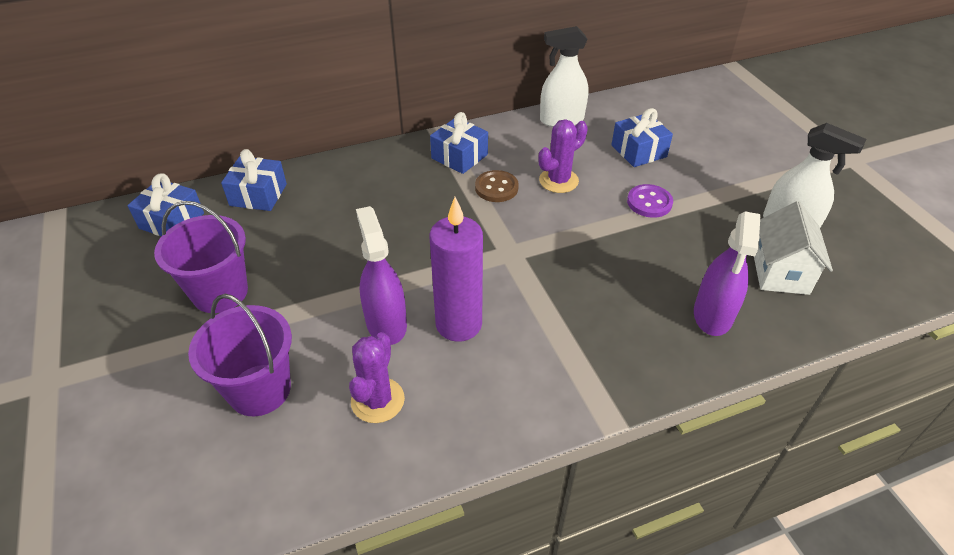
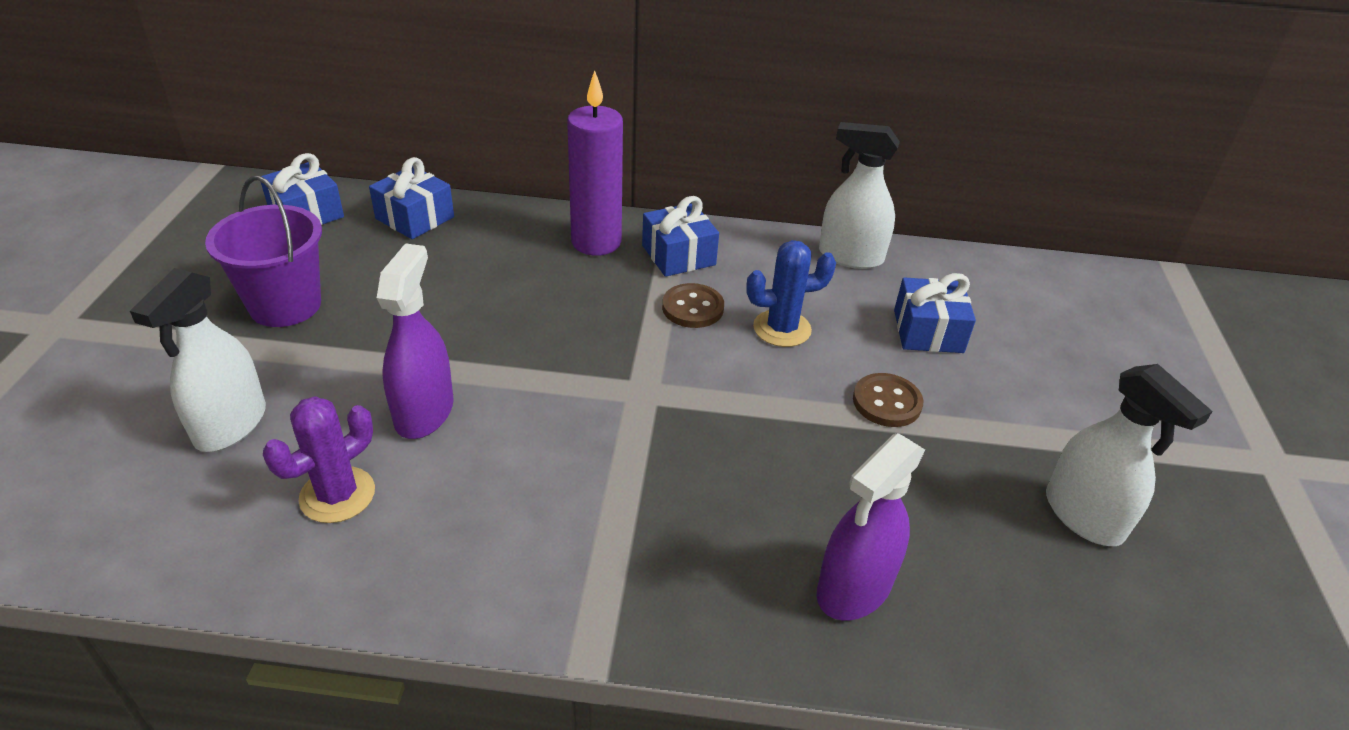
camera: 25 degrees right, 5 degrees down
(259, 390) = (230, 425): purple bucket -> white spray bottle
(458, 324) = (505, 449): purple candle -> purple candle (596, 242)
(558, 181) = (782, 328): purple cactus -> blue cactus
(649, 202) = (886, 402): purple button -> brown button
(780, 272) = (1012, 576): white house -> none

